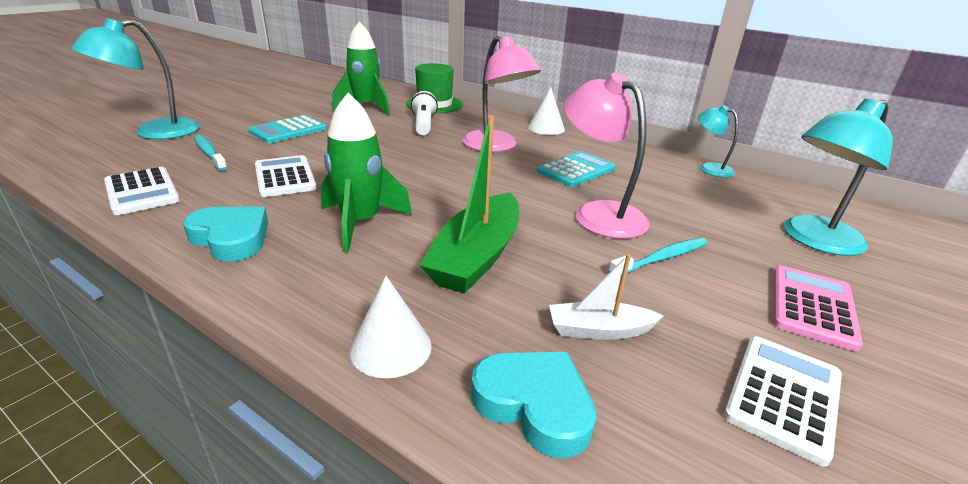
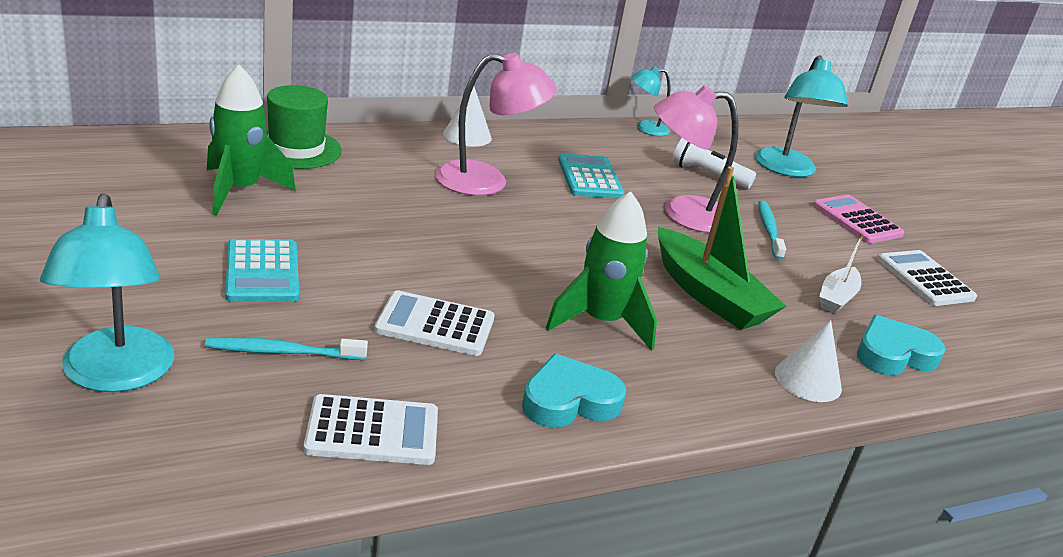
camera: 60 degrees left, 0 degrees up
(424, 125) = (365, 186): white flashlight -> white flashlight (707, 175)

